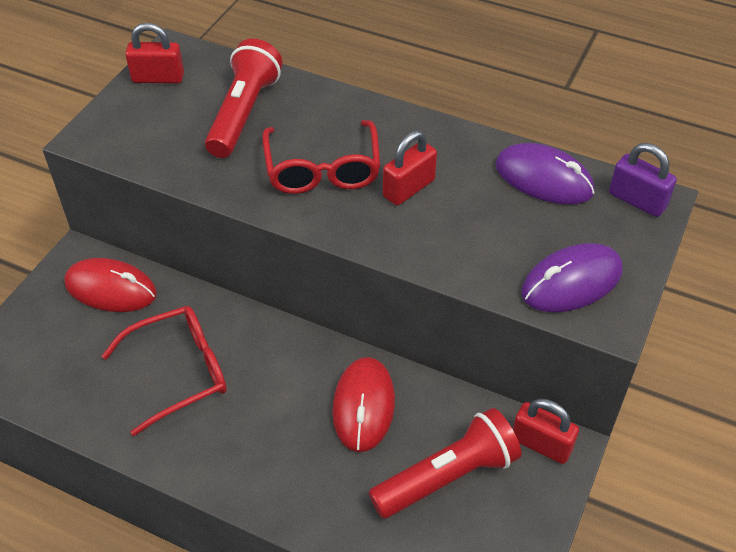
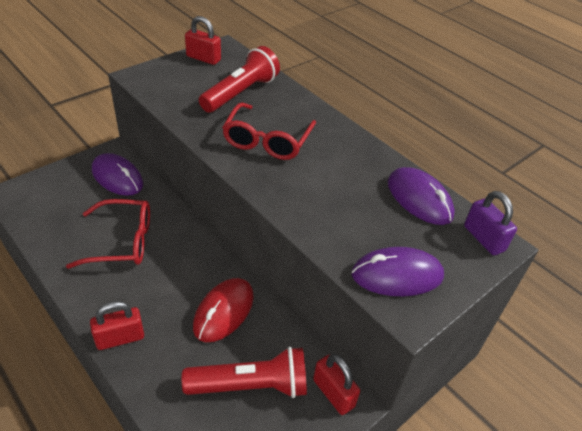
camera: 20 degrees right, 5 degrees down
(111, 289) = (117, 177): red mouse -> purple mouse
(408, 188) = (317, 171): red padlock -> red padlock (120, 338)

